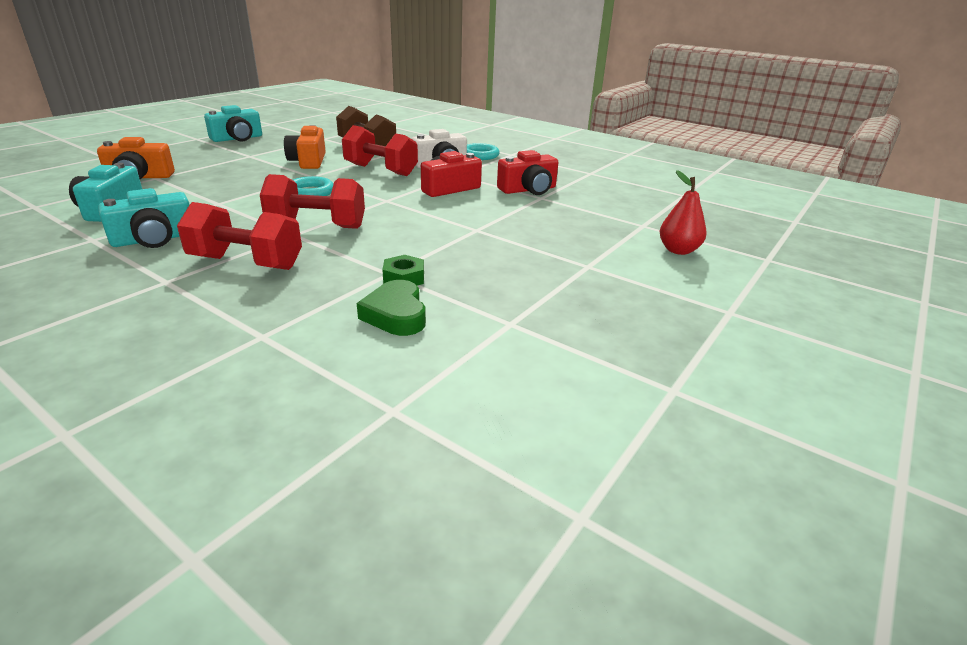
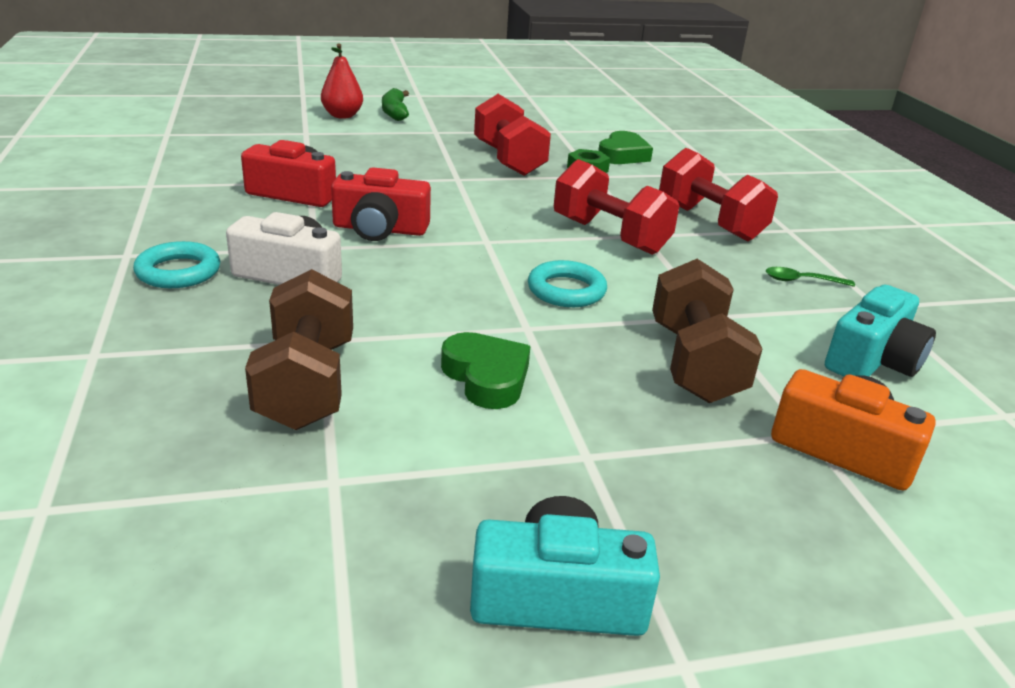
camera: 140 degrees left, 0 degrees up
(154, 239) = (801, 281): turquoise camera -> green spoon
(219, 184) = (694, 363): none -> brown dumbbell
(308, 161) = (486, 377): orange camera -> green heart
(380, 170) = (402, 299): red dumbbell -> red dumbbell (509, 160)
(668, 273) = (395, 112): none -> green banana

